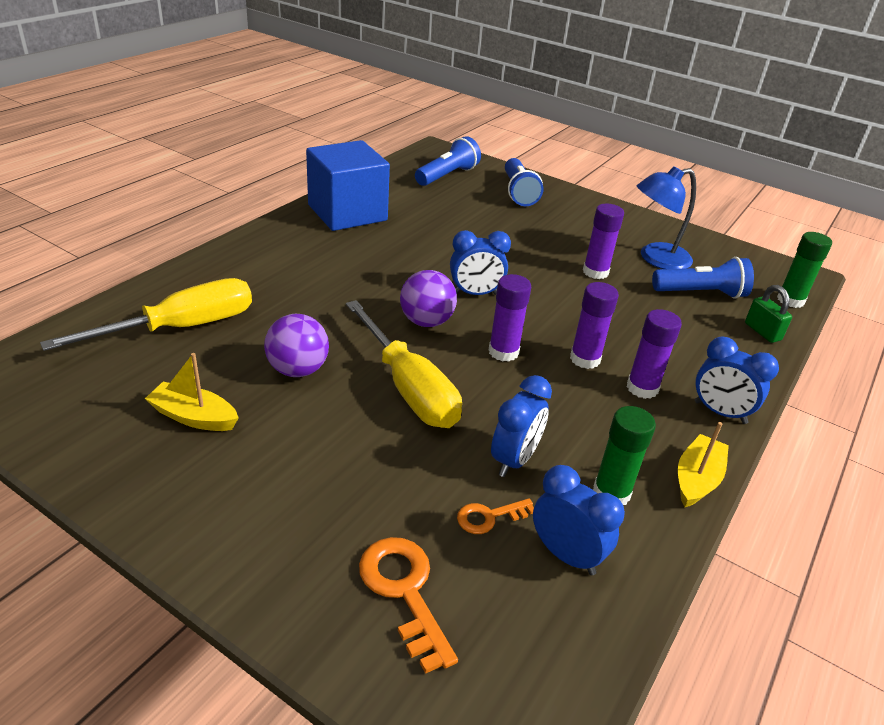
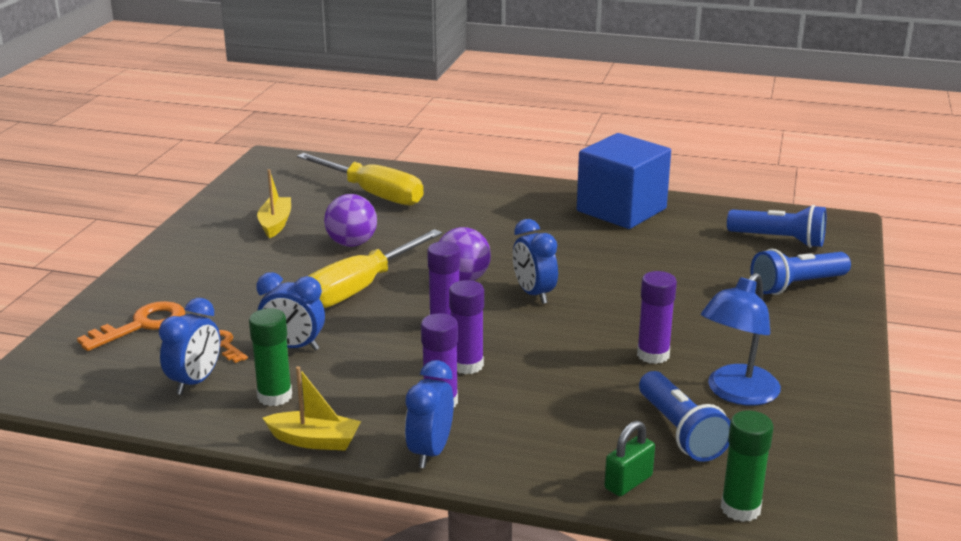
camera: 75 degrees right, 10 degrees down
(655, 259) = (736, 393): blue lamp -> blue lamp turned 105 degrees counterclockwise

